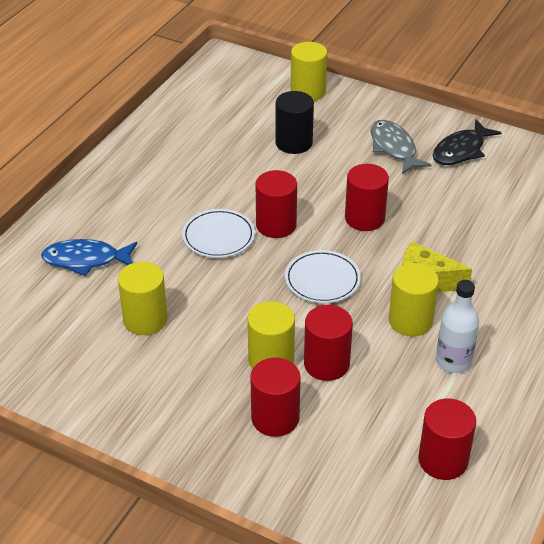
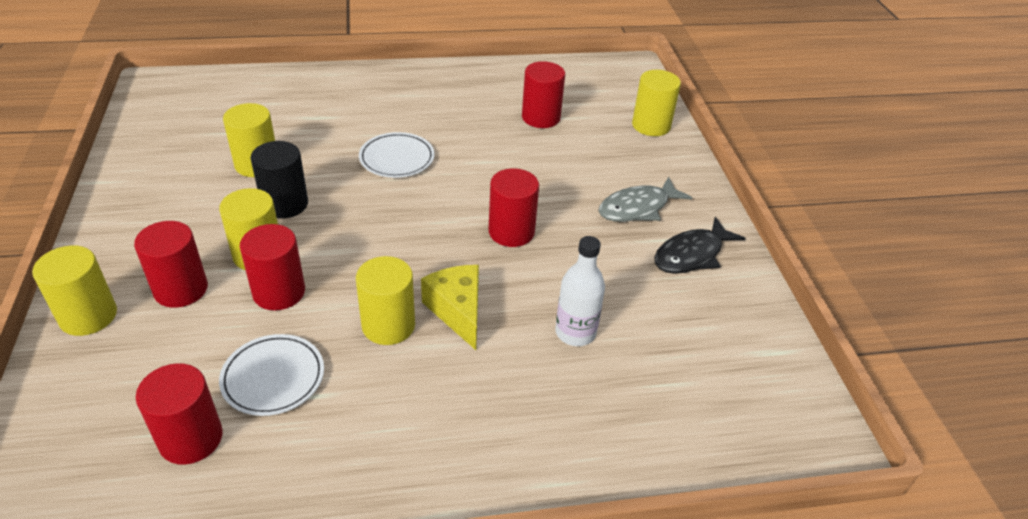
camera: 50 degrees right, 0 degrees up
(85, 260) = (304, 107): blue fish -> none
(261, 483) = (88, 316): none -> yellow cylinder
(276, 225) = (445, 183): red cylinder -> red cylinder (541, 117)
(294, 143) = (569, 147): black cylinder -> black cylinder (285, 204)
(322, 280) = (395, 241): white plate -> white plate (273, 377)
(394, 148) = (637, 208): grey fish -> grey fish turned 150 degrees counterclockwise
(453, 361) = (351, 384): white bottle -> white bottle (575, 332)
(461, 150) = (691, 255): black fish -> black fish turned 45 degrees counterclockwise

